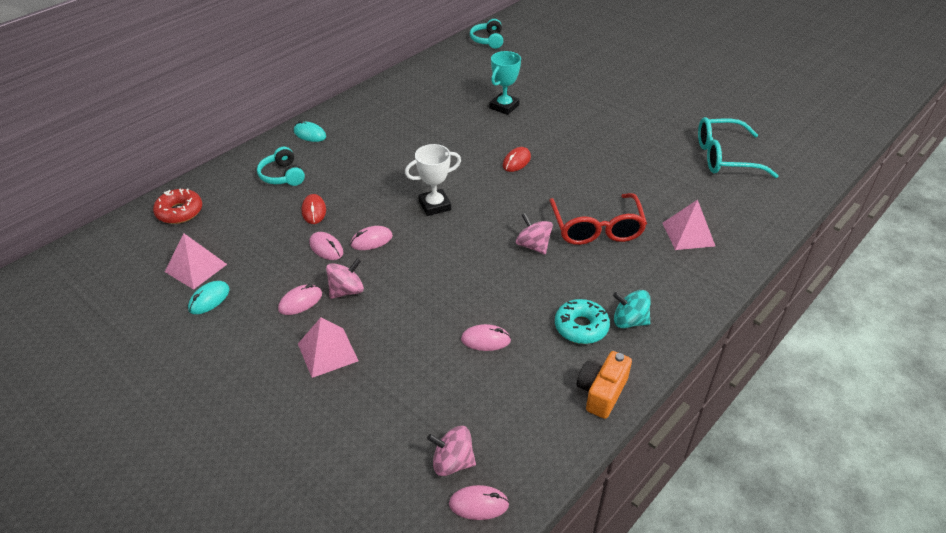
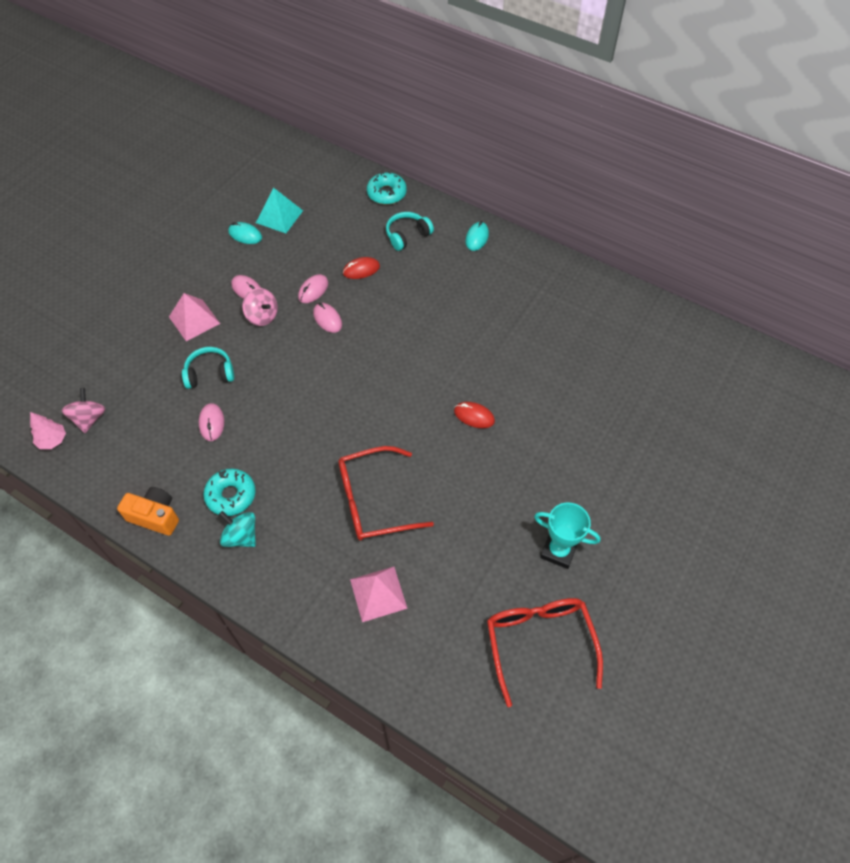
camera: 80 degrees right, 15 degrees up
(179, 212) = (345, 185): red donut -> none
(196, 268) = (279, 216): pink pyramid -> turquoise pyramid
(213, 183) = (386, 193): none -> turquoise donut
(435, 205) = (385, 357): white trophy -> none
(478, 504) = (53, 440): pink mouse -> pink tree
(488, 40) = (729, 355): turquoise headphones -> turquoise headphones (210, 374)
(504, 106) = (579, 391): turquoise trophy -> turquoise trophy (558, 551)
(533, 245) = (338, 446): pink spinning top -> none
(629, 321) = (241, 536): turquoise spinning top -> turquoise spinning top turned 60 degrees counterclockwise
(724, 157) = (539, 642): turquoise glasses -> red glasses

